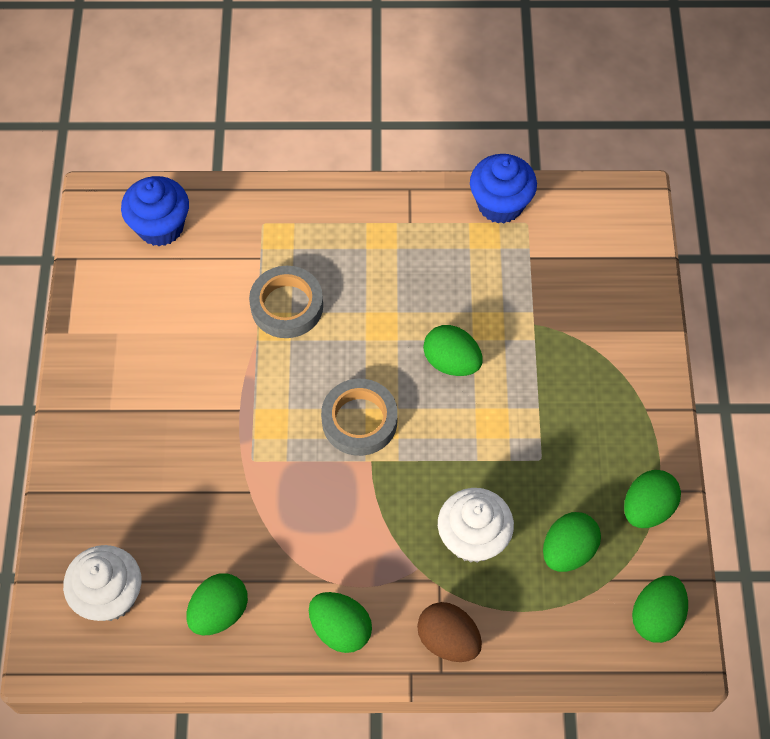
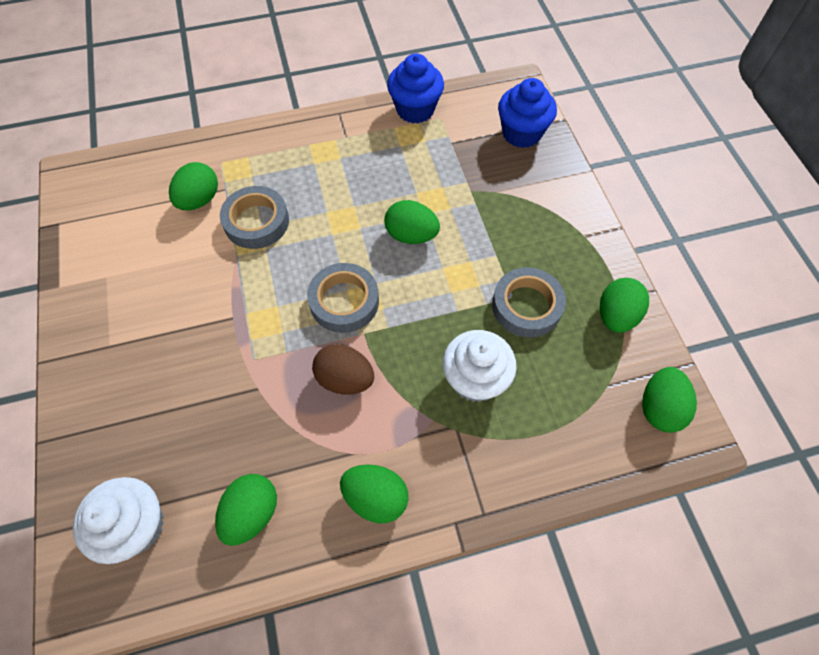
camera: 15 degrees left, 0 degrees up
(160, 227) = (131, 183): blue cupcake -> blue cupcake (521, 133)
(448, 640) = (481, 480): brown egg -> brown egg (345, 379)
(553, 473) = (526, 306): none -> grey tape
(568, 550) = (562, 369): green egg -> green egg (199, 200)

